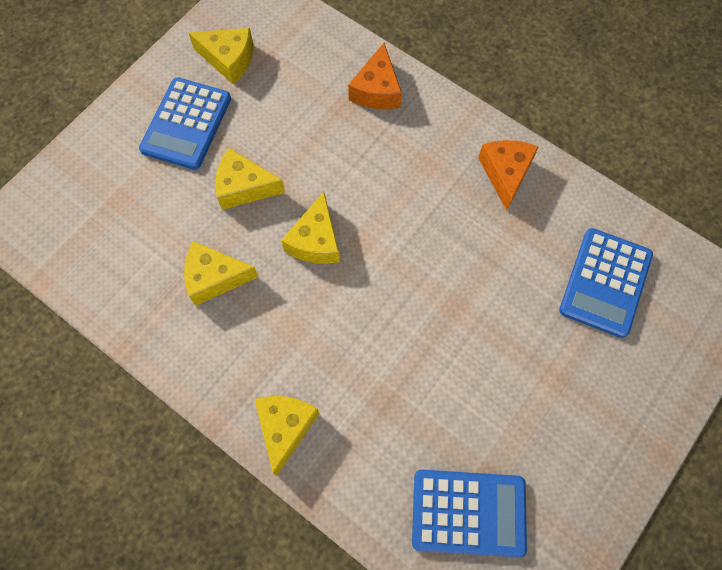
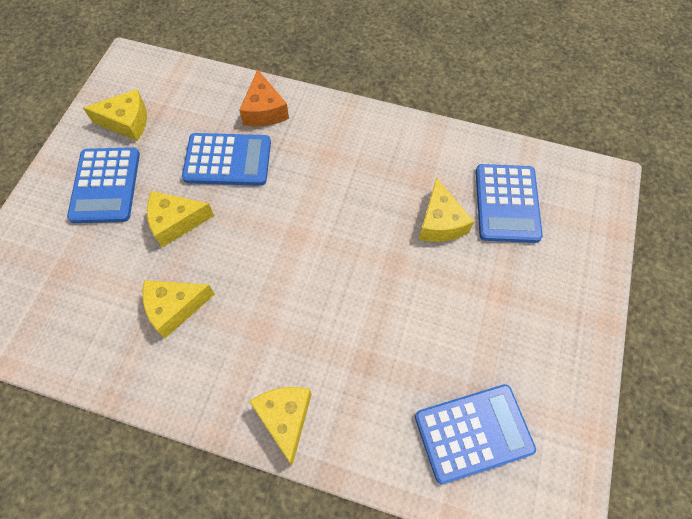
camera: 20 degrees left, 5 degrees down
(316, 241) = (255, 247): yellow cheese -> yellow cheese (440, 222)
(319, 135) = (227, 160): none -> blue calculator
(505, 174) = (394, 144): orange cheese -> none

